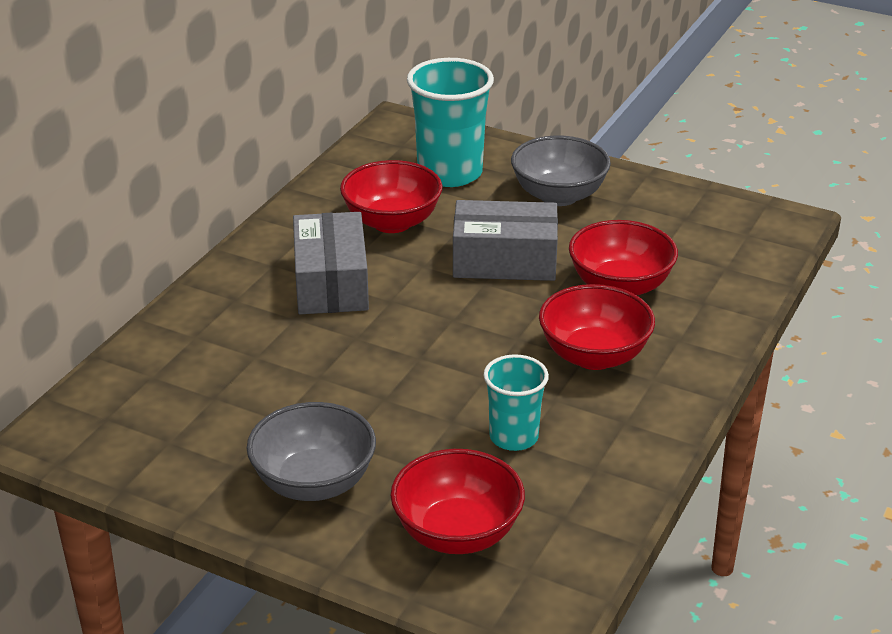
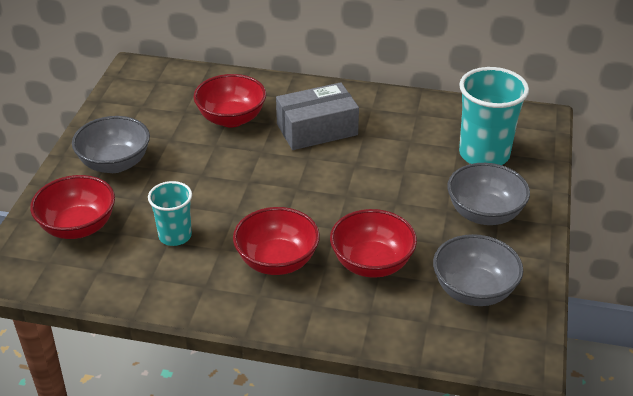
camera: 75 degrees right, 5 degrees up
(392, 222) = (402, 140): red bowl -> red bowl (231, 119)
(504, 260) = (379, 200): grey box -> none
(684, 229) = (474, 290): none -> grey bowl

